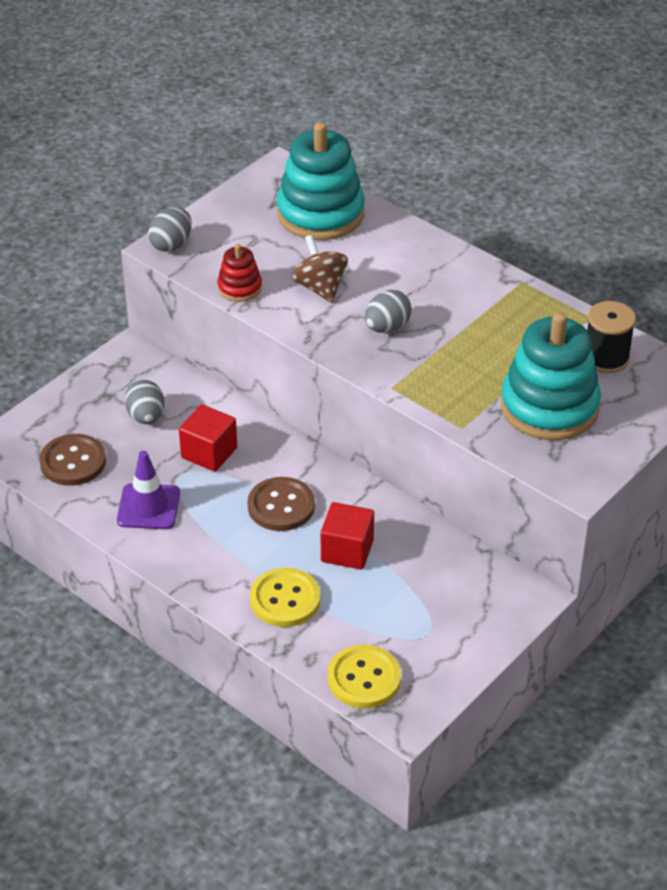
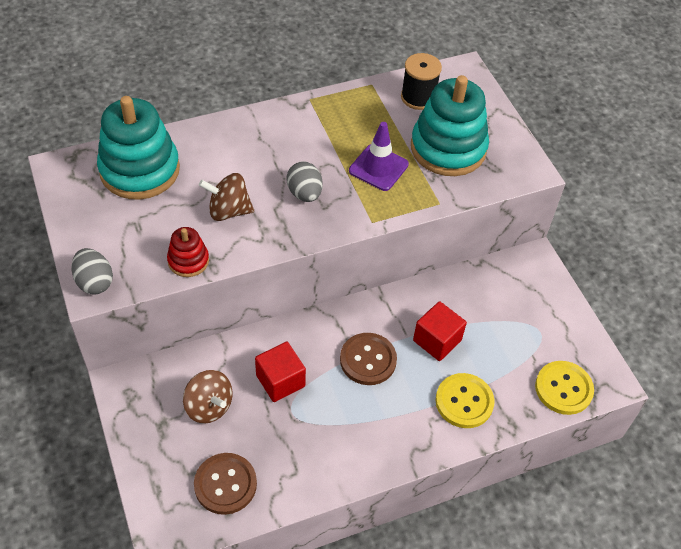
camera: 65 degrees left, 10 degrees up
(146, 417) = (209, 406): grey egg -> brown spinning top
(148, 507) = (314, 450): purple traffic cone -> purple traffic cone (378, 168)

